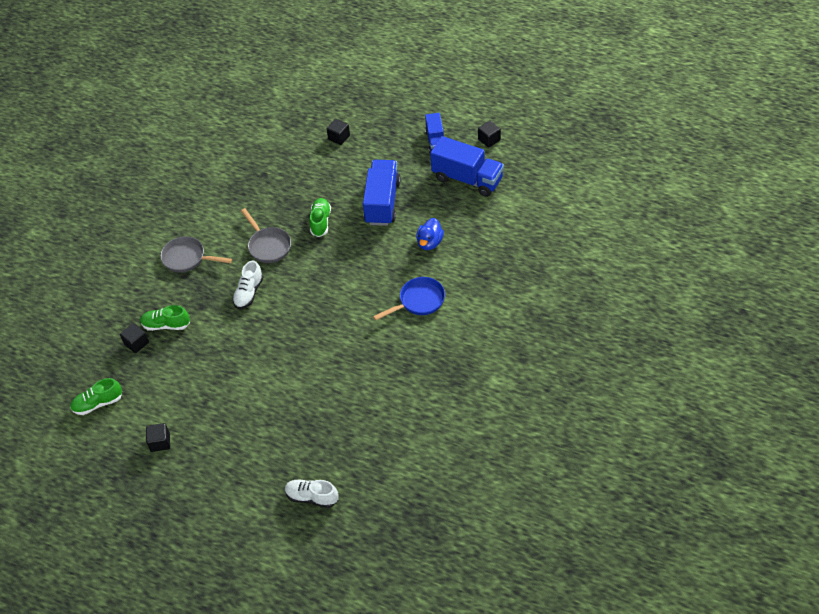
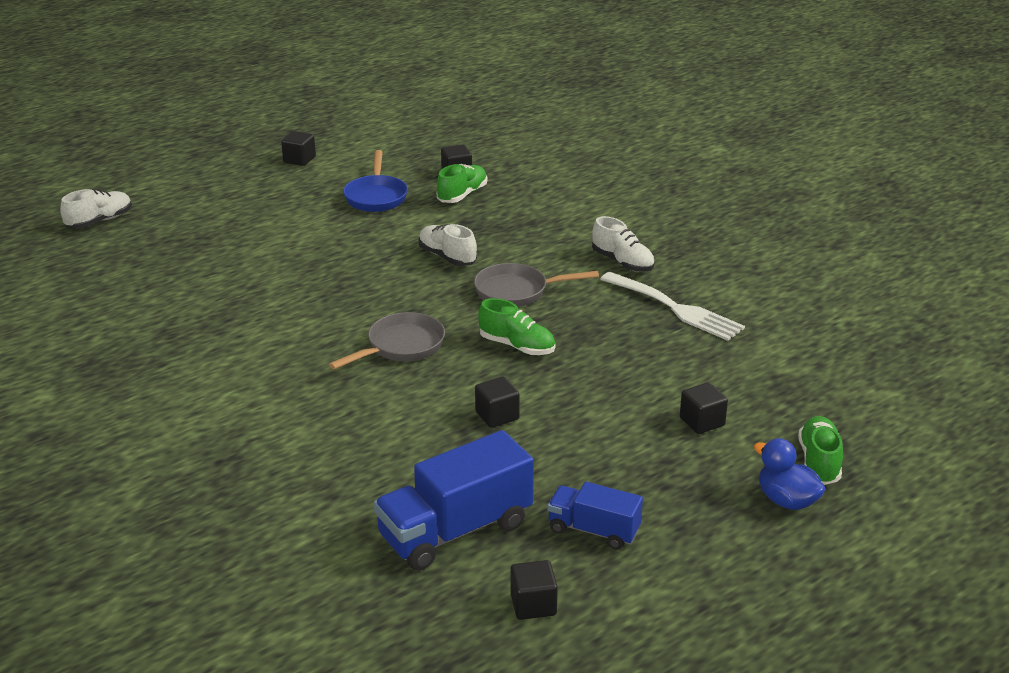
camera: 115 degrees right, 20 degrees down
(98, 403) = (399, 139): green shoe -> green shoe (819, 462)
(187, 258) = (560, 230): grey pan -> grey pan (401, 347)
(210, 218) = (622, 262): none -> white shoe
(246, 180) = (675, 308): none -> white fork
(382, 202) = (497, 415): blue truck -> black cube
(418, 301) = (260, 381): blue pan -> blue pan (376, 196)
(429, 242) = (357, 432): blue duck -> blue duck (786, 500)

